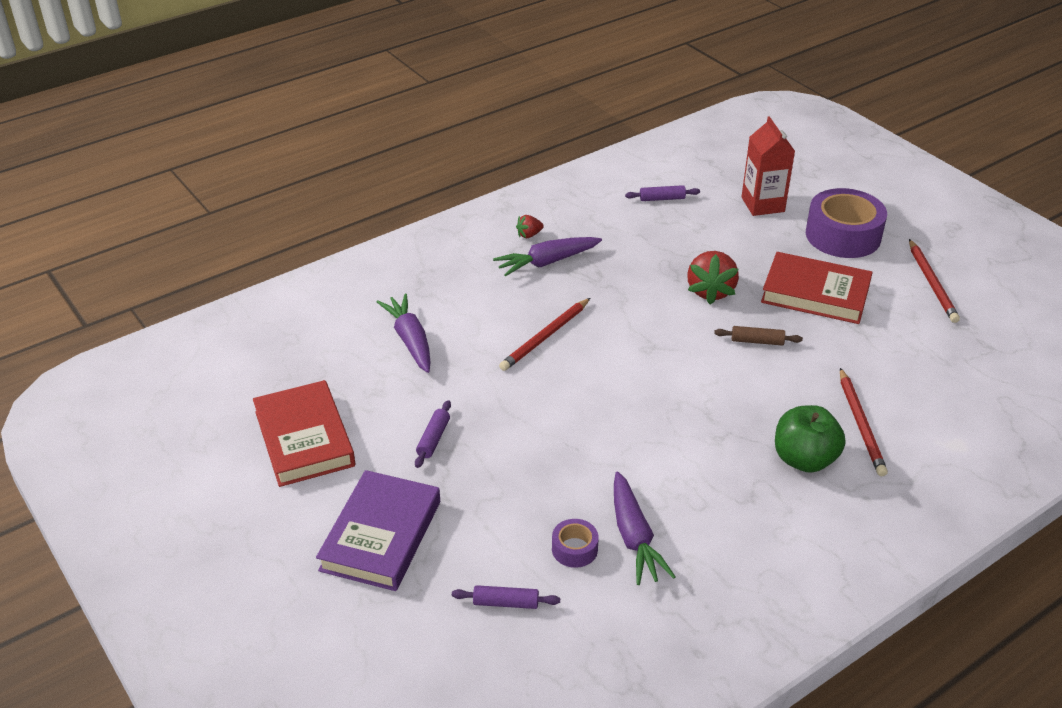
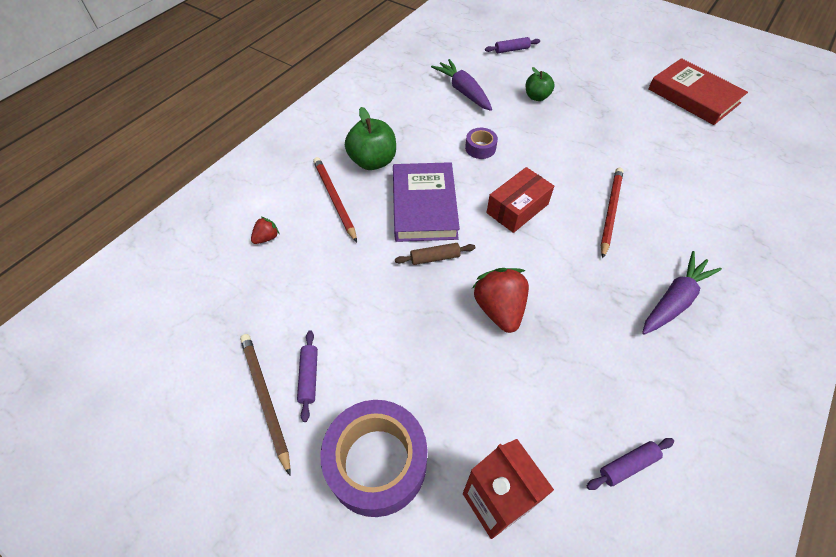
camera: 160 degrees right, 15 degrees up
(381, 535) = (598, 61): purple book -> purple book (424, 206)
(410, 340) = (706, 180): purple carrot -> none
(433, 439) = (619, 115): purple rolling pin -> purple rolling pin (309, 377)
(527, 497) = (537, 97): none -> green apple
(529, 235) = (723, 336): red strawberry -> red strawberry (266, 238)
(574, 549) = (492, 78): purple tape -> purple tape (480, 148)
(645, 363) = (517, 208): none -> red box
(815, 293) = (393, 339): red book -> none
(932, 283) = (265, 399): red pencil -> brown pencil

